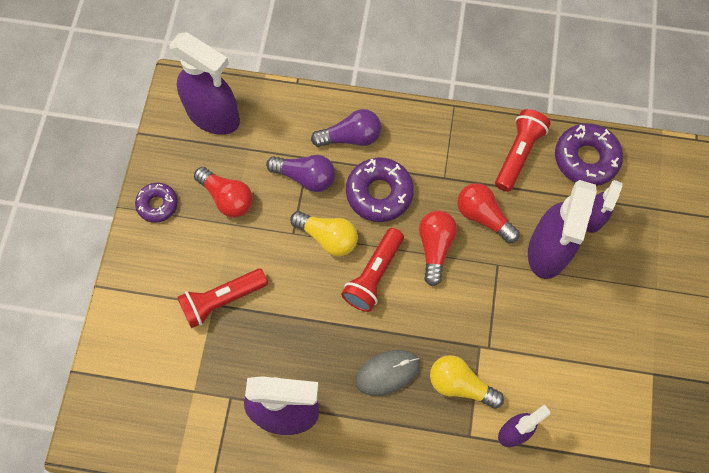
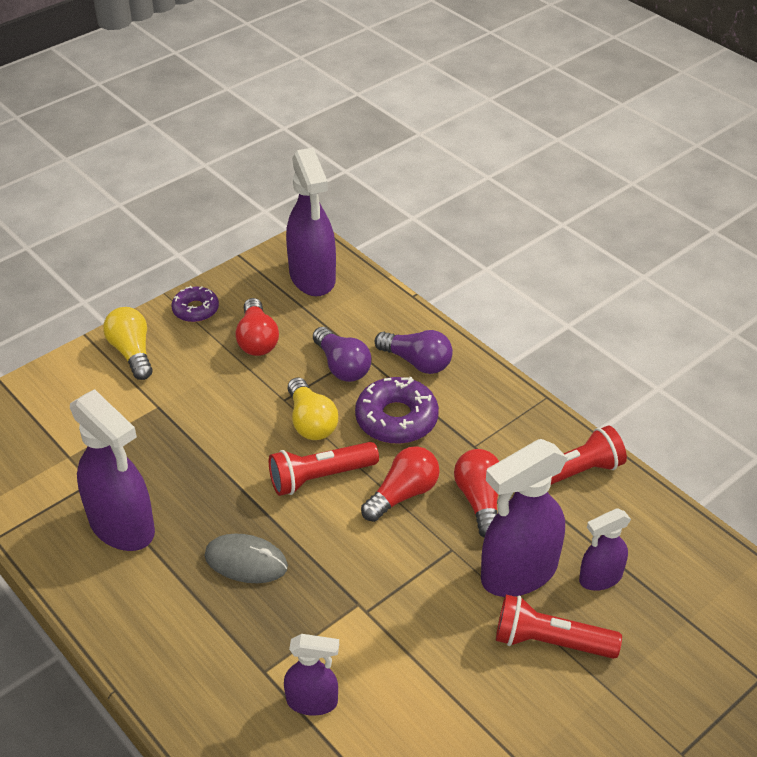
camera: 40 degrees right, 25 degrees down
(222, 300) = (168, 408): red flashlight -> red flashlight (550, 641)
(460, 385) = (303, 621): yellow light bulb -> yellow light bulb (132, 352)
(586, 159) = (645, 522): purple donut -> none

